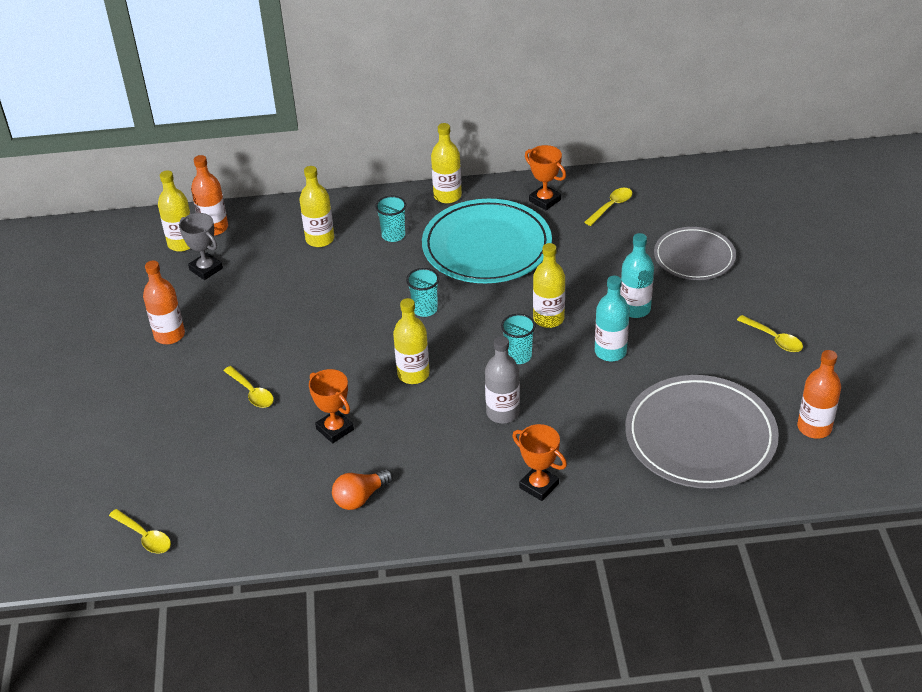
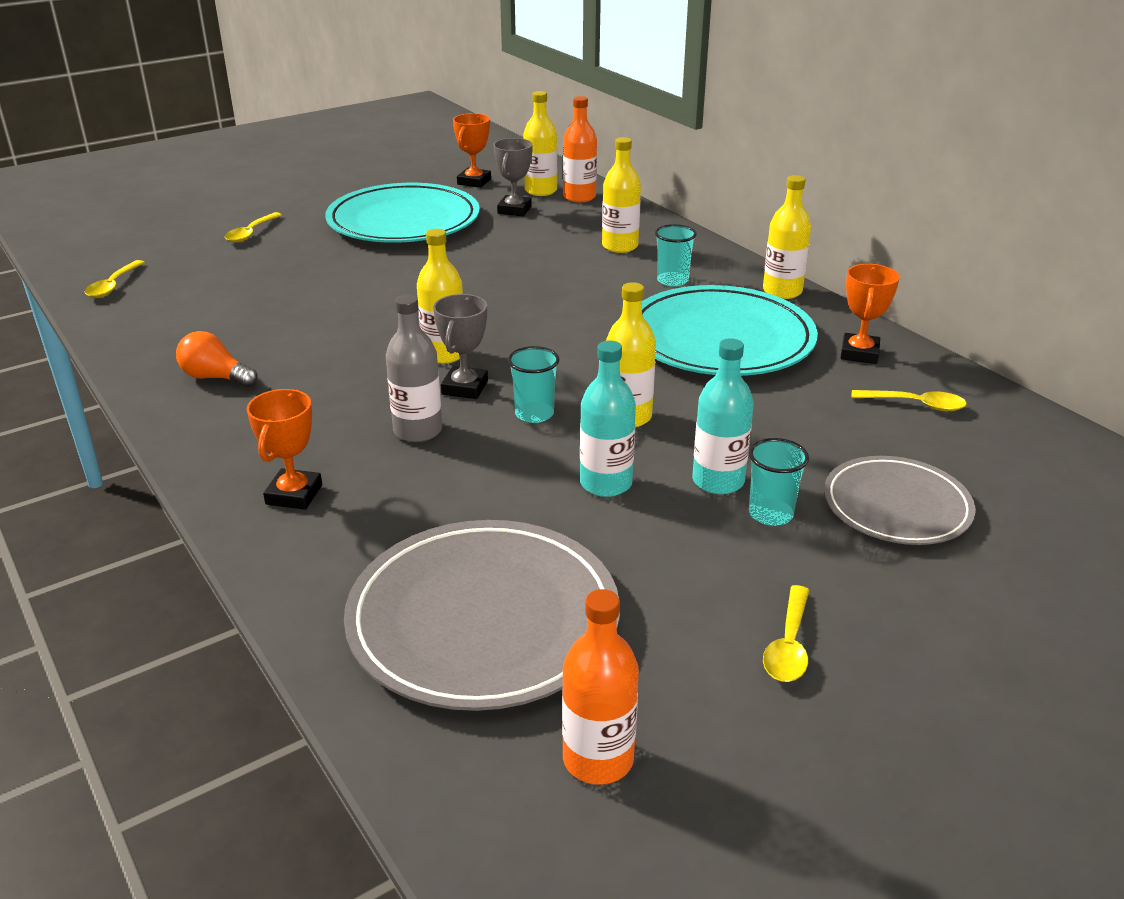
camera: 60 degrees right, 10 degrees down
(169, 335) = (403, 221): orange bottle -> turquoise plate
(252, 392) = (348, 278): yellow spoon -> yellow spoon (251, 233)
(335, 429) = (319, 334): orange trophy -> orange trophy (474, 182)
(425, 309) = (564, 331): turquoise cup -> turquoise cup (770, 514)
(465, 377) = (464, 387): none -> grey trophy

